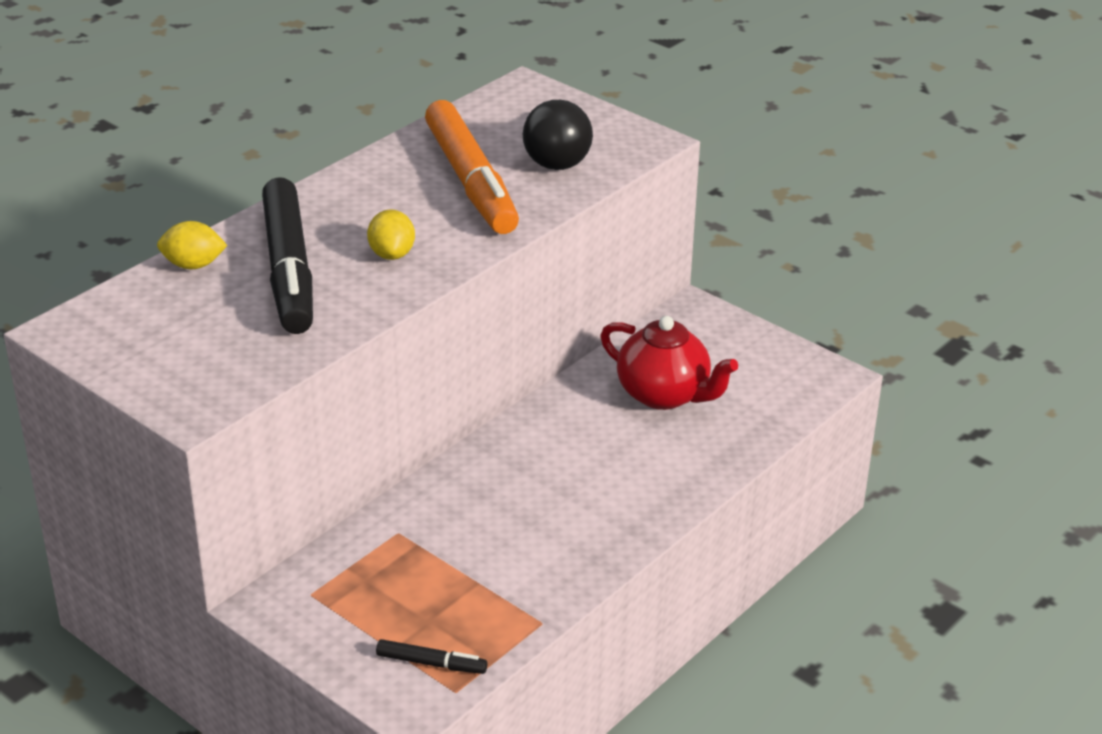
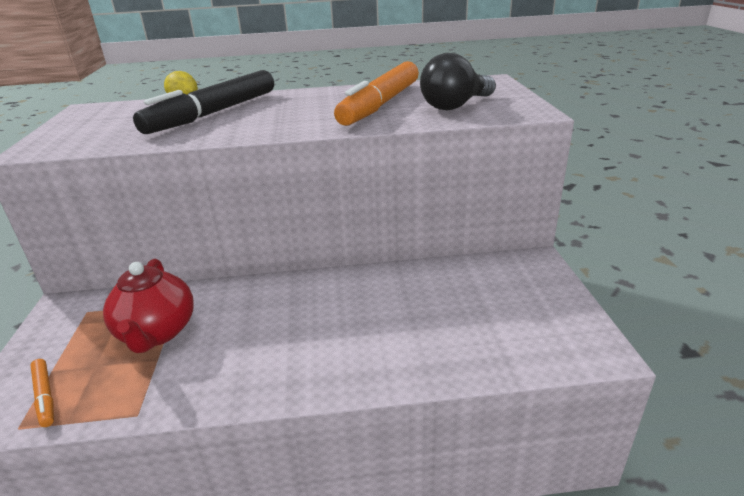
camera: 45 degrees right, 5 degrees down
(392, 254) = (272, 120): yellow lemon -> none
(431, 663) = (45, 396): black marker -> orange marker
(664, 395) = (444, 302): red teapot -> red teapot (157, 332)

